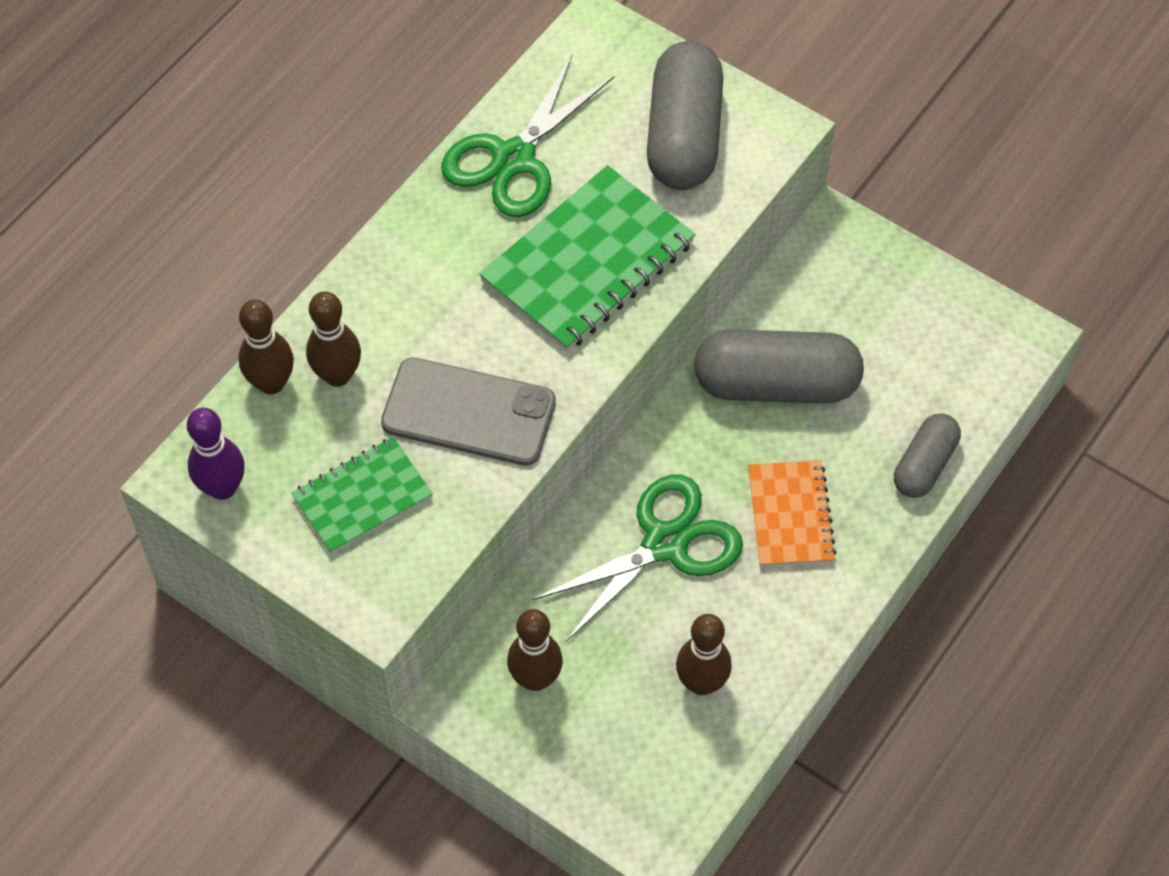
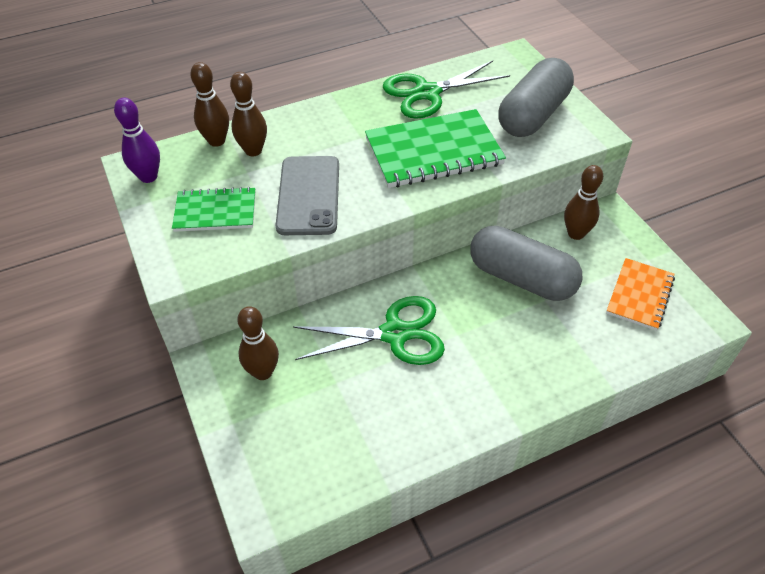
camera: 30 degrees right, 10 degrees down
(468, 413) = (308, 195): grey phone -> grey phone turned 45 degrees clockwise
(701, 683) = (361, 425): brown bowling pin -> brown bowling pin (576, 234)
(790, 515) = (484, 353): orange notebook -> orange notebook (639, 295)
(924, 465) = (593, 363): grey capsule -> none

